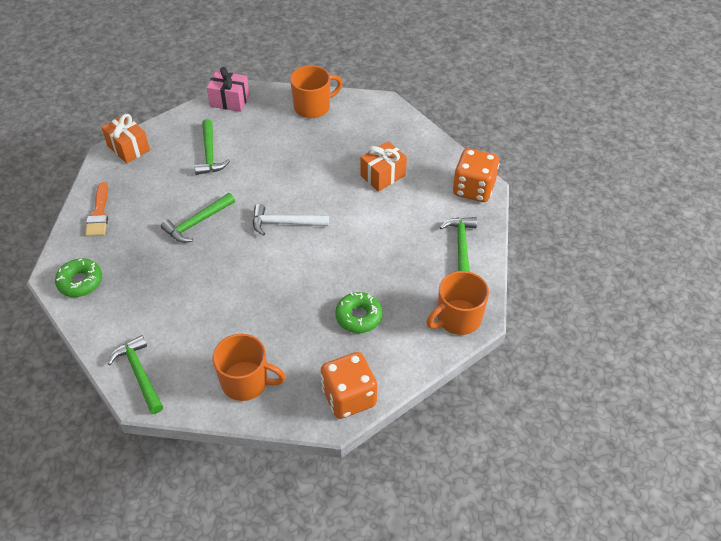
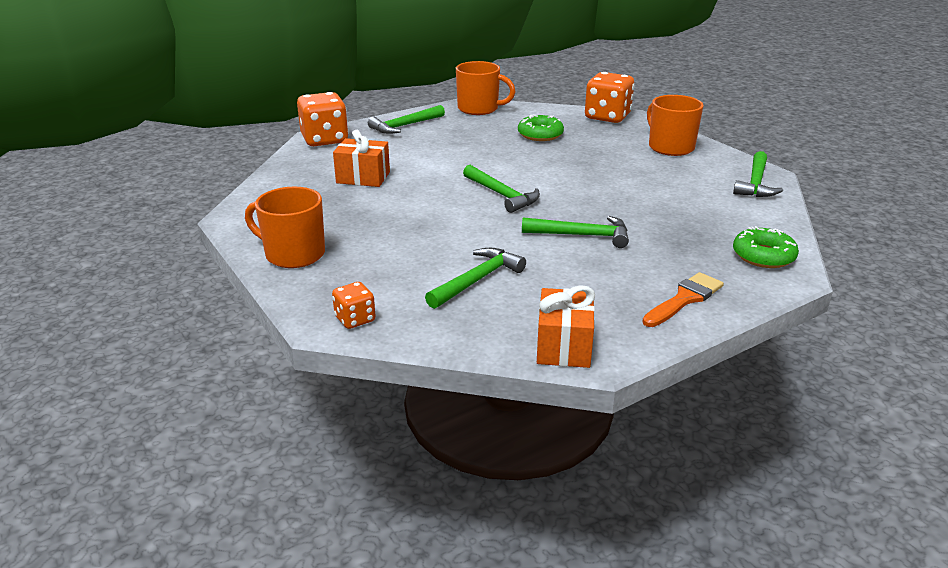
camera: 130 degrees left, 20 degrees down
(229, 100) = (355, 319): pink gift -> orange dice
(285, 223) = (502, 195): white hammer -> green hammer

